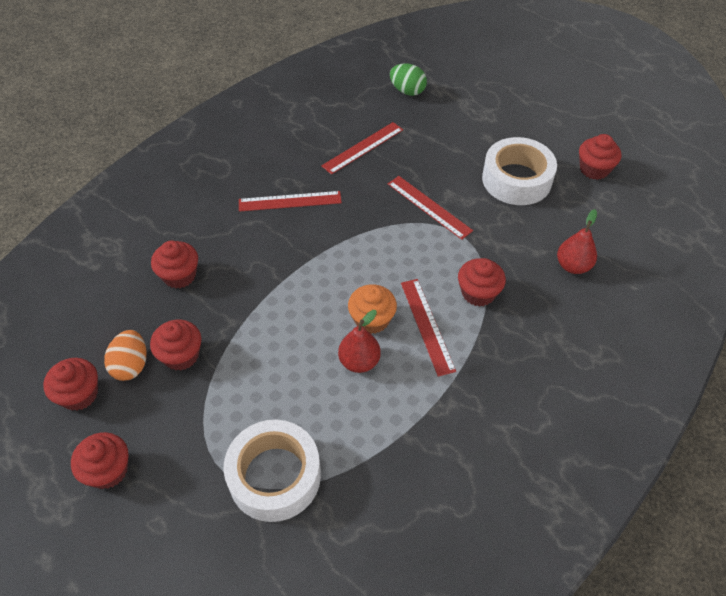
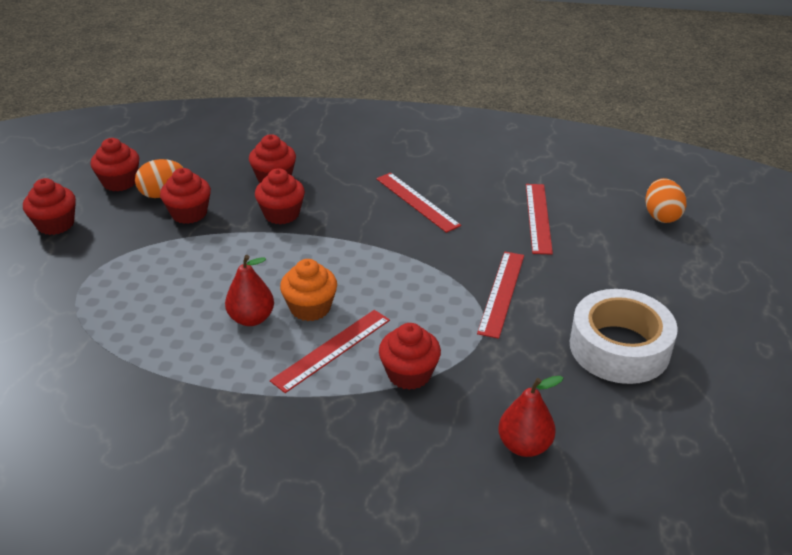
camera: 60 degrees right, 15 degrees down
(274, 476) = (91, 314): white tape -> none
(363, 147) = (538, 218): red ruler -> red ruler turned 75 degrees clockwise
(407, 91) = (661, 216): green egg -> orange egg
(594, 169) = (720, 415): red cupcake -> red cupcake (281, 214)

